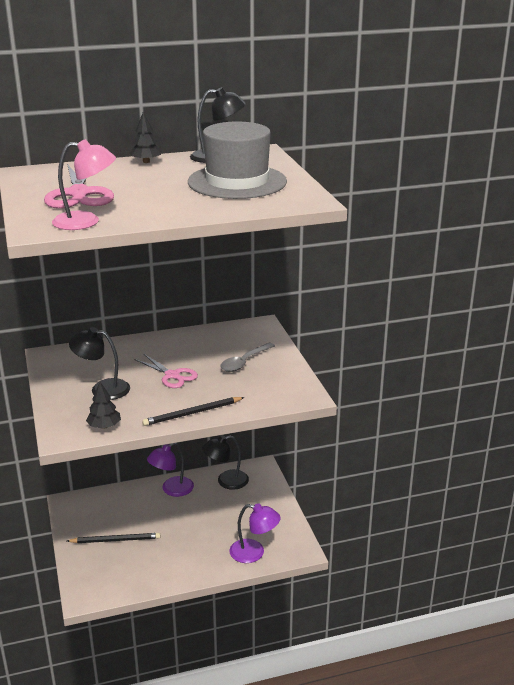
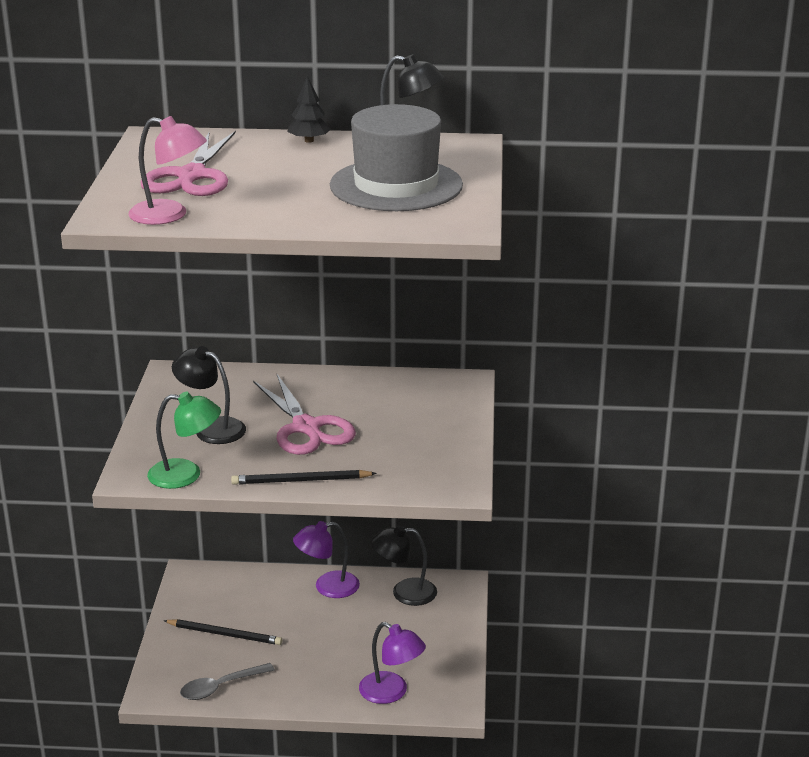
camera: 20 degrees right, 0 degrees up
(104, 426) = (186, 475): black tree -> green lamp
(172, 375) = (307, 428): pink scissors -> pink scissors, size x1.57
(244, 362) = (409, 428): grey spoon -> grey spoon (220, 687)

